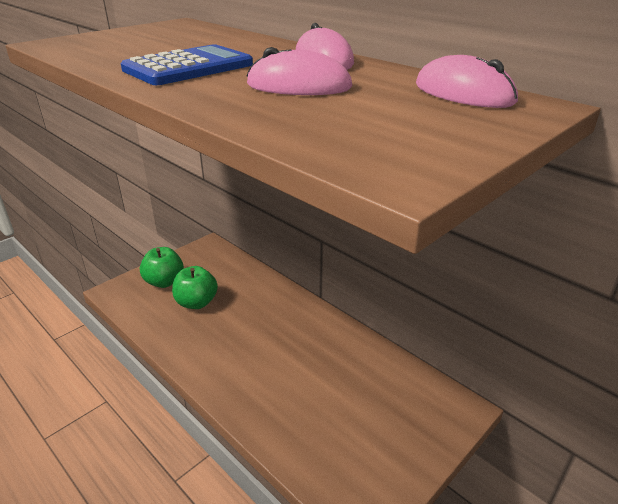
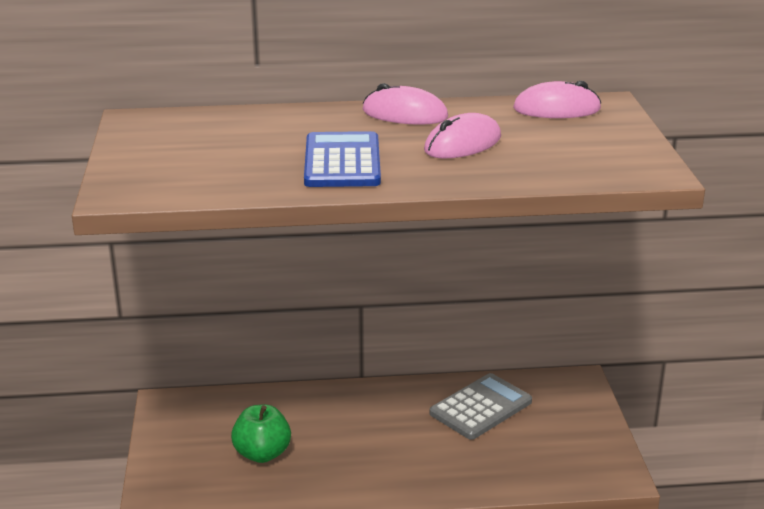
camera: 50 degrees left, 5 degrees down
(164, 282) = (190, 461): green apple -> none
(355, 371) = (481, 407): none -> grey calculator

